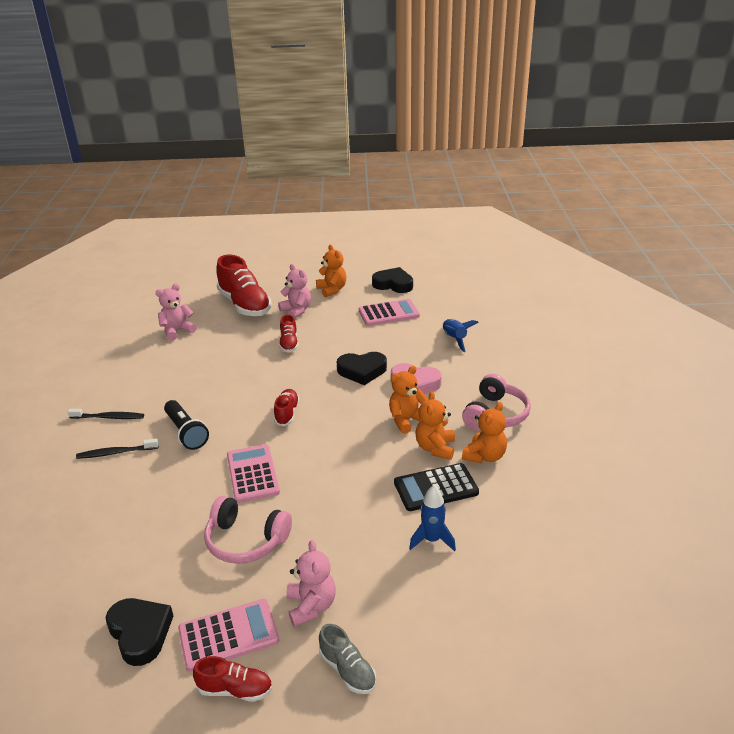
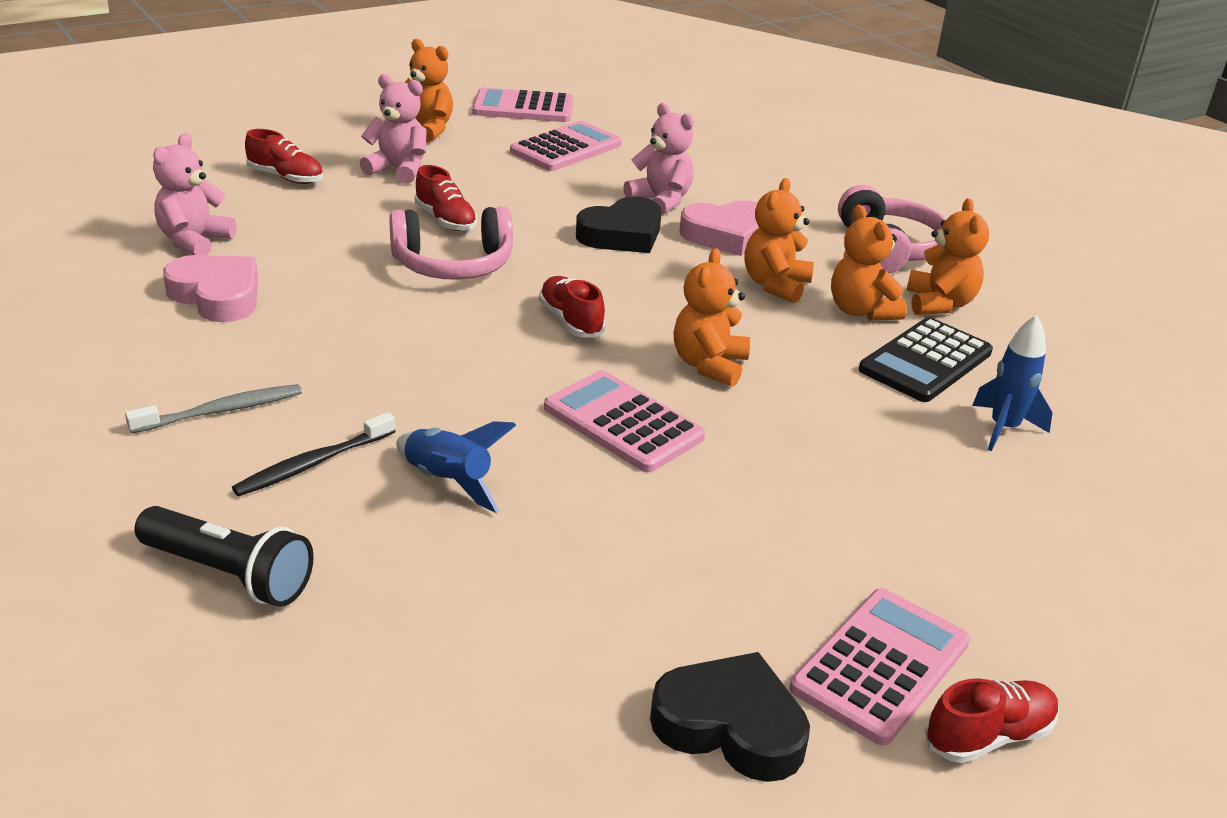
camera: 35 degrees left, 0 degrees up
(109, 417) = (222, 411): black toothbrush -> grey toothbrush
(160, 361) = (217, 296): none -> pink heart
(186, 432) = (419, 395): black flashlight -> black flashlight (229, 574)
(245, 305) = (286, 177): red shoe -> red shoe, size x0.50
(246, 541) = (735, 522): pink headphones -> pink headphones (453, 265)
(311, 606) = (950, 574): pink teddy bear -> pink teddy bear (661, 201)
(323, 456) = (709, 365): none -> orange teddy bear
(347, 670) = (1106, 637): grey shoe -> none
(393, 284) = (523, 107): black heart -> pink calculator
(454, 339) = (712, 165): blue rocket -> blue rocket (448, 482)

